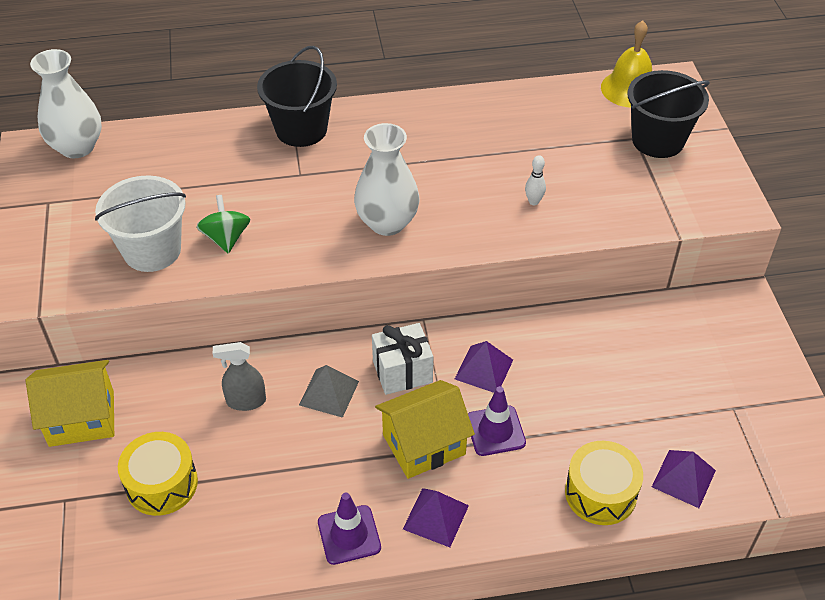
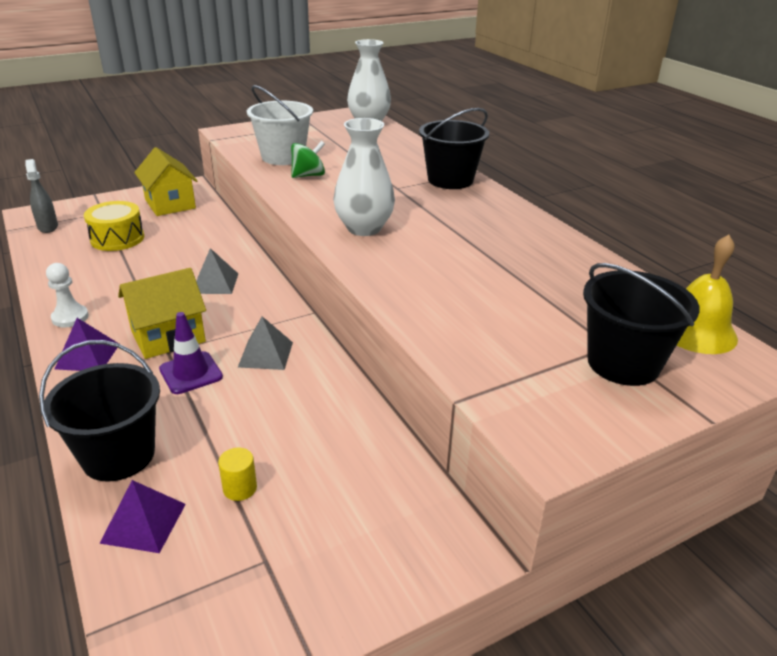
camera: 70 degrees right, 15 degrees down
(246, 401) = (198, 252): grey spray bottle -> grey spray bottle (48, 227)
(349, 535) = (70, 317): purple traffic cone -> white pawn
(402, 372) = (248, 312): white gift -> none
(424, 444) = (168, 336): yellow house -> yellow house turned 75 degrees counterclockwise
(484, 369) = (265, 354): purple pyramid -> grey pyramid
(533, 201) = (445, 294): white bowling pin -> none
(600, 493) = (118, 455): yellow drum -> black bucket
(659, 413) = (240, 488): none -> yellow cylinder

